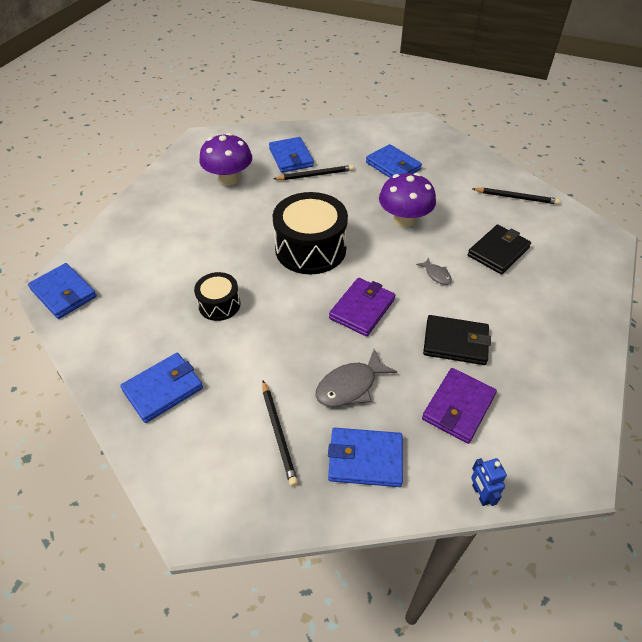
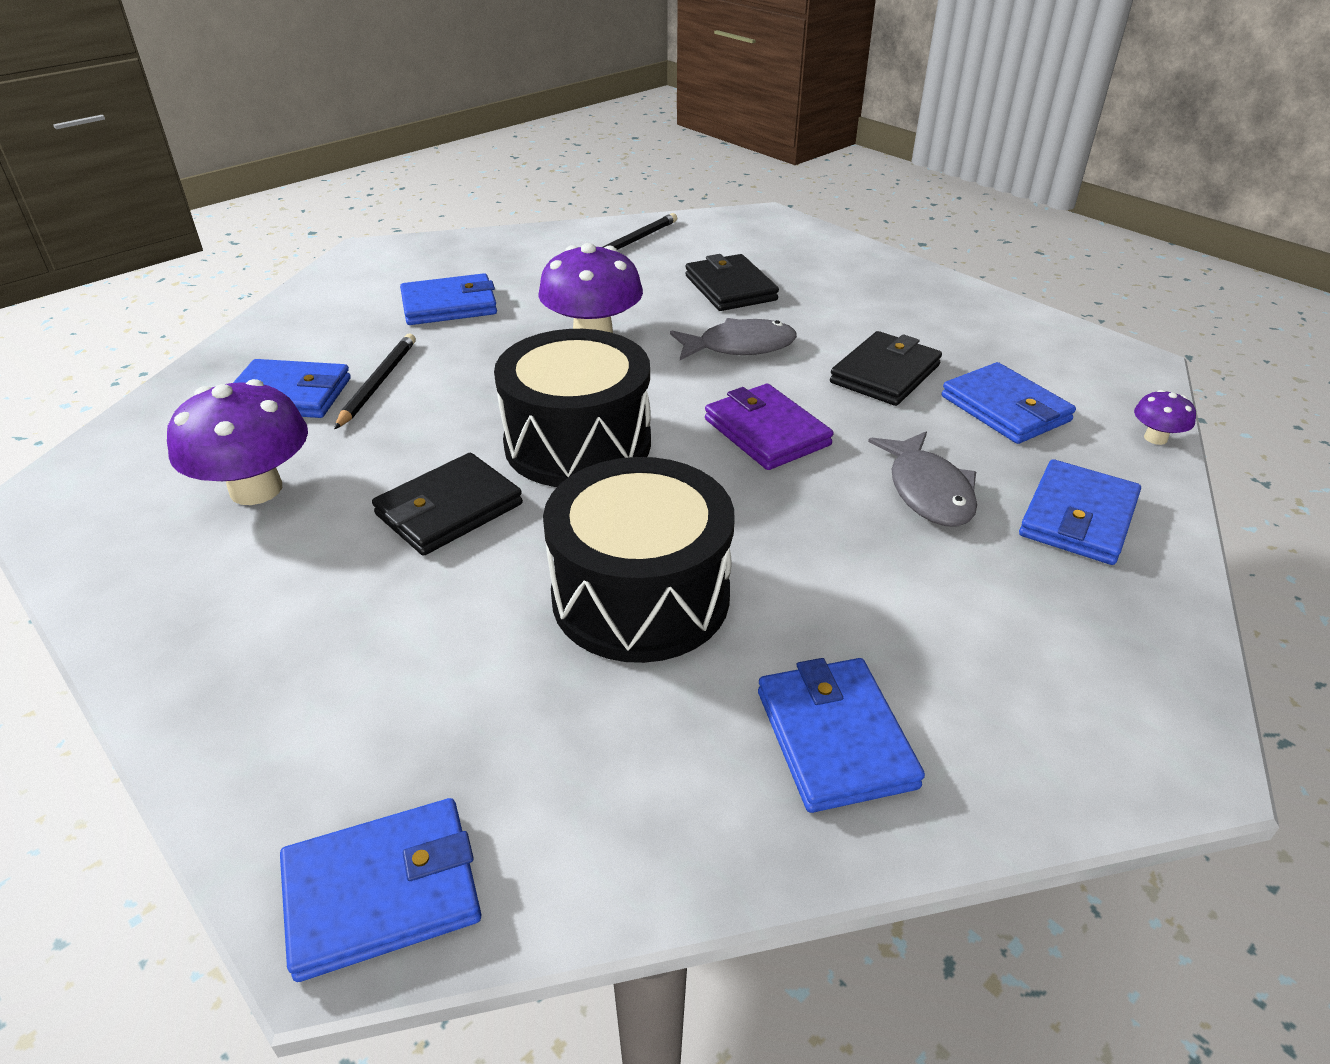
camera: 65 degrees left, 10 degrees down
(219, 304) = (640, 596): black drum -> black drum, size x1.86
(244, 231) = (449, 509): none -> black wallet
(279, 433) = (1002, 597): black pencil -> none
(436, 275) = (739, 347): grey fish -> grey fish, size x1.82
(458, 407) = (1005, 409): purple wallet -> blue wallet
(480, 494) = (1155, 438): blue robot -> purple mushroom

